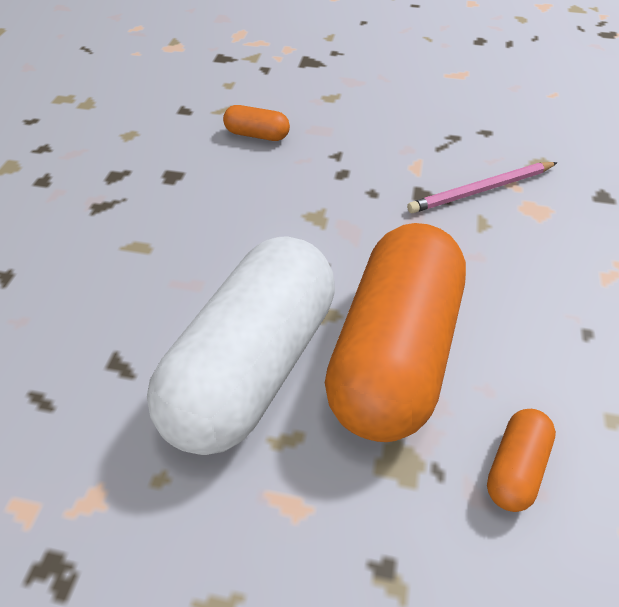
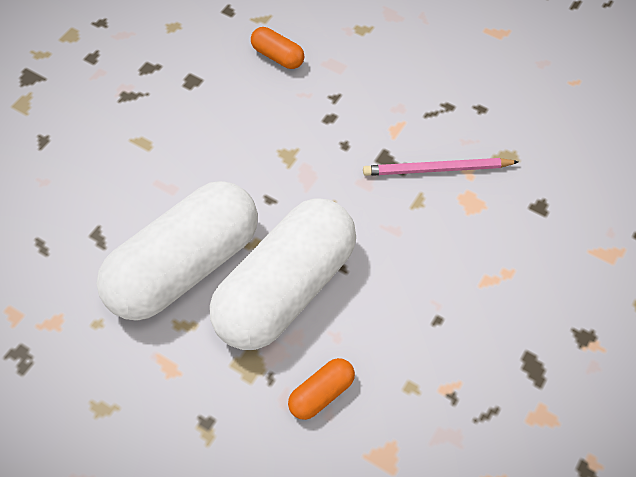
camera: 20 degrees right, 10 degrees up
(394, 354) = (286, 289): orange capsule -> white capsule

